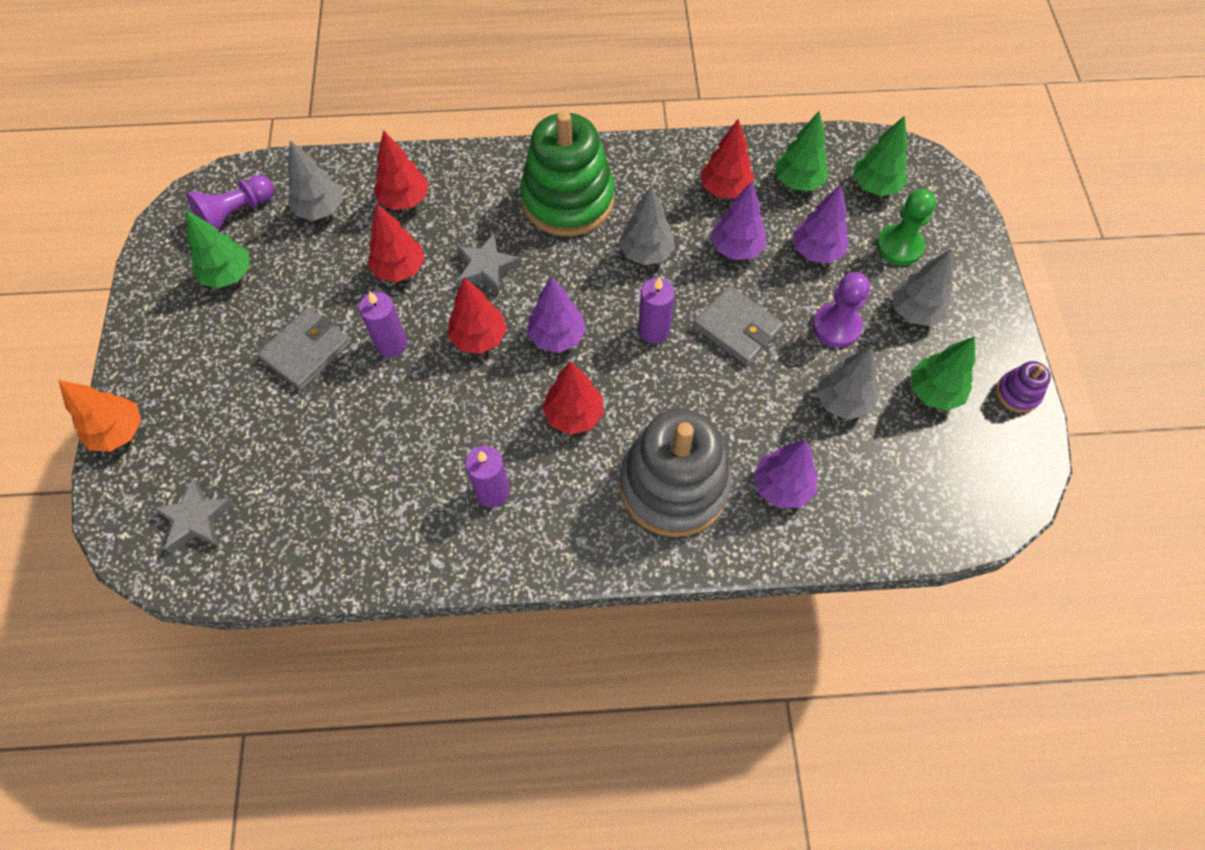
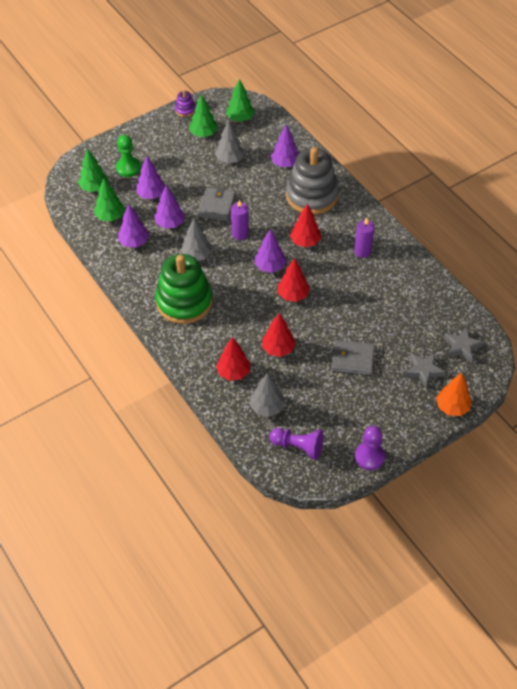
camera: 120 degrees left, 10 degrees down
(228, 275) = (337, 423): green tree -> green tree (240, 118)
(391, 344) = (322, 327): purple candle -> none
(486, 268) = (251, 313): grey star -> grey star (423, 371)
(724, 189) = (134, 242): red tree -> purple tree
(836, 326) = (191, 174): purple pawn -> purple pawn (369, 456)
(914, 311) = (164, 152): grey tree -> none

